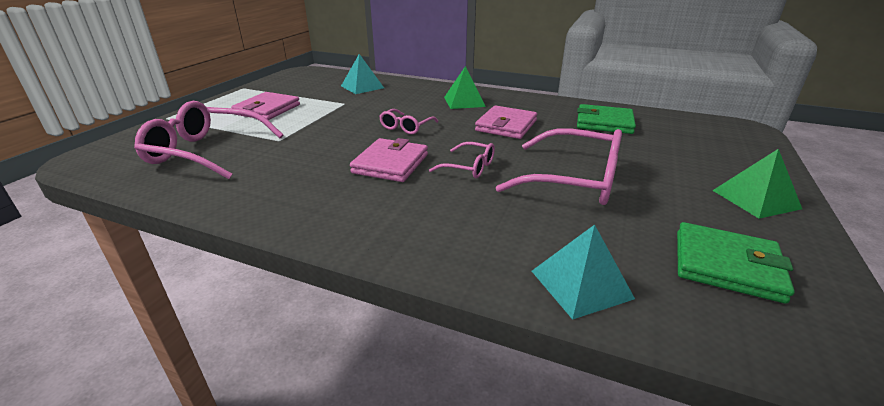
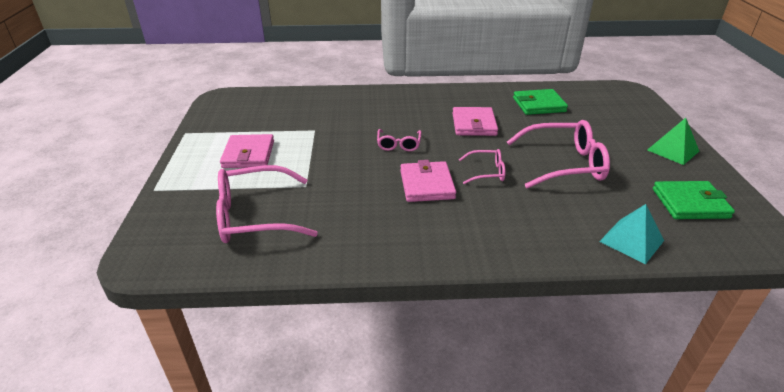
camera: 25 degrees left, 5 degrees up
(362, 87) = (307, 106): turquoise pyramid -> none
(464, 102) = (416, 105): green pyramid -> none

